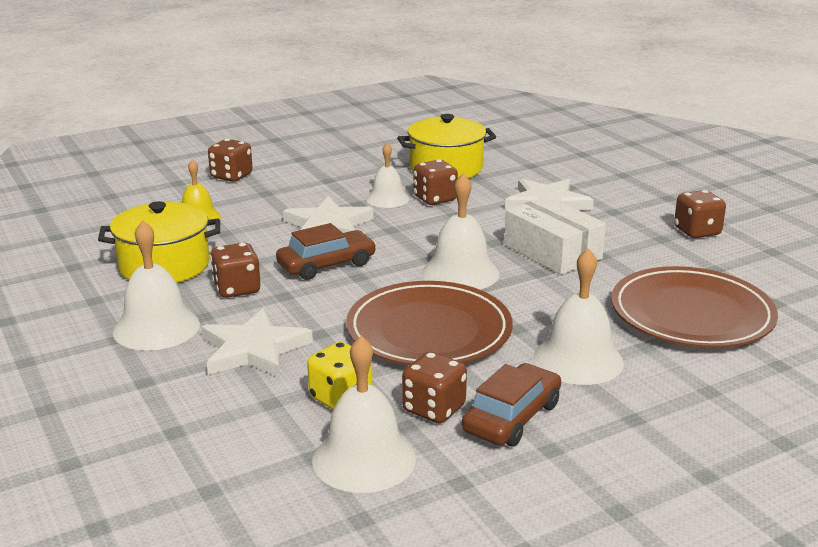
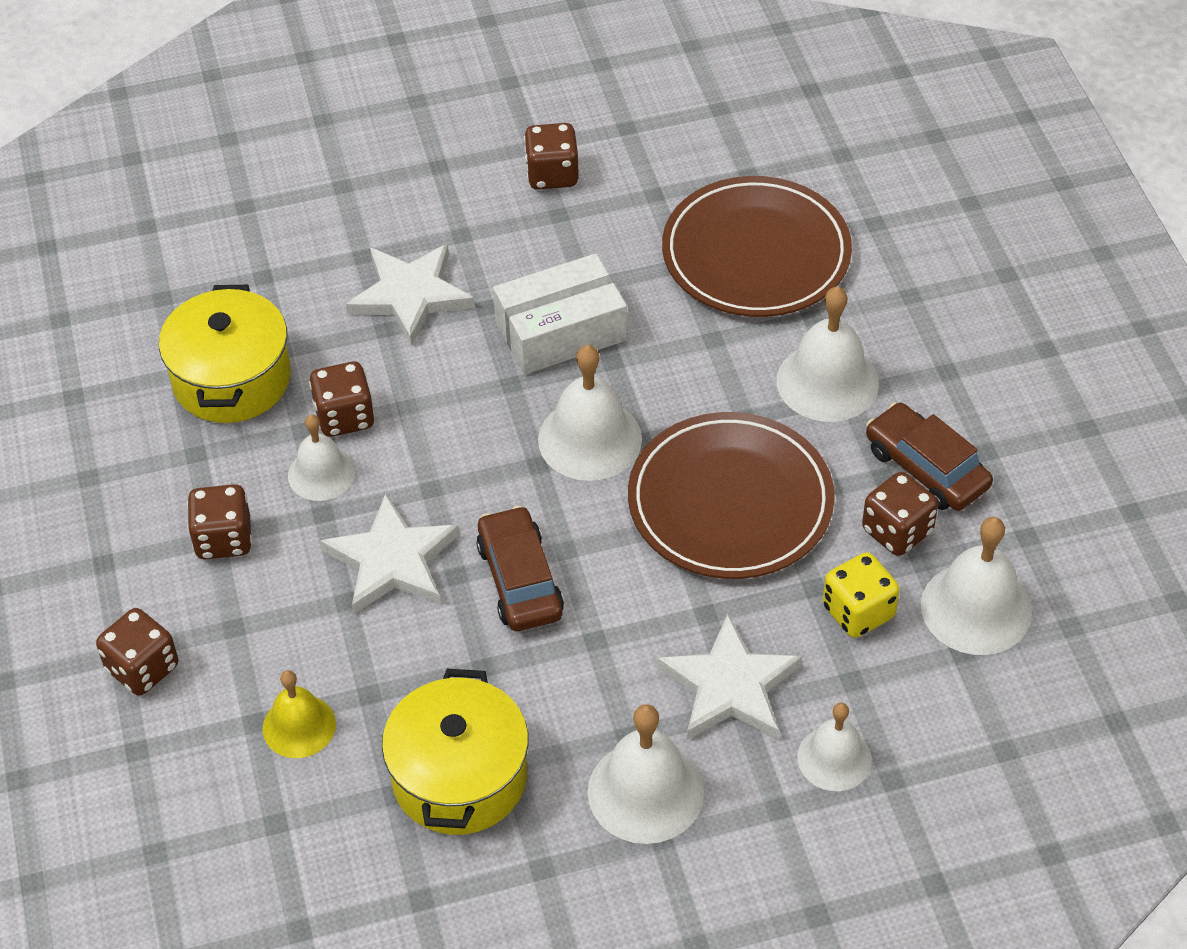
camera: 75 degrees left, 25 degrees up
(192, 401) = (834, 758): none -> white bell
(237, 289) = (561, 691): brown dice -> brown dice (223, 539)

